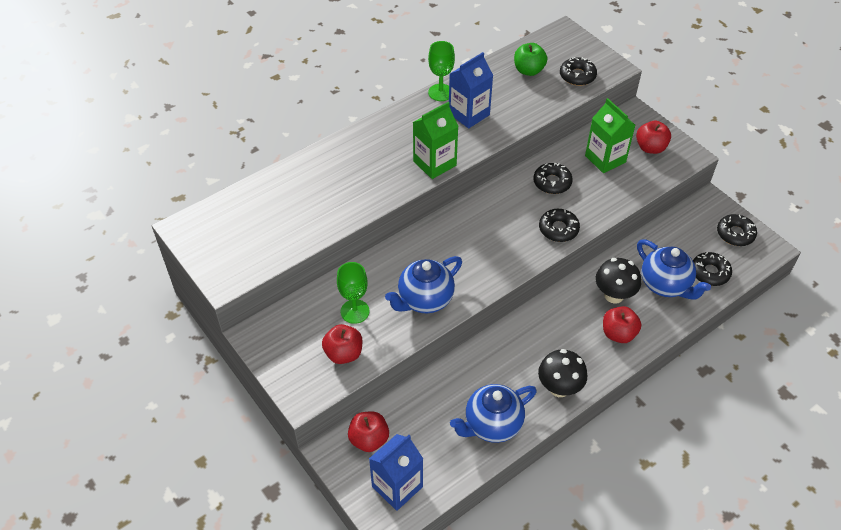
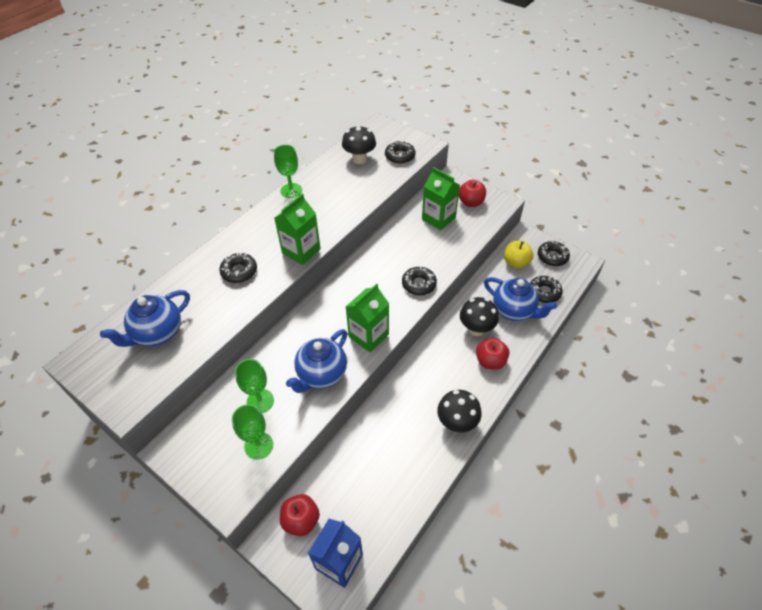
camera: 15 degrees left, 0 degrees up
(343, 353) = (258, 445): red apple -> green goblet
(469, 114) = (320, 203): blue carton -> none
(486, 272) = (368, 335): none -> green carton
(492, 425) = (409, 474): blue teapot -> blue teapot (158, 333)
(528, 70) = (359, 159): green apple -> black mushroom
(552, 182) = (402, 246): black donut -> black donut (239, 271)
(687, 231) = (516, 262): none -> yellow apple

